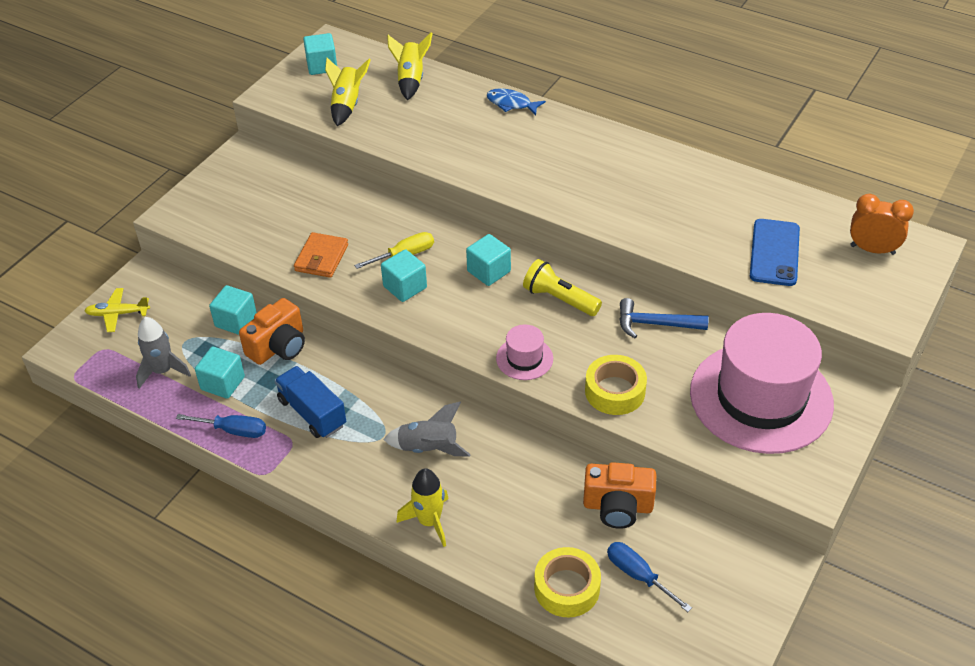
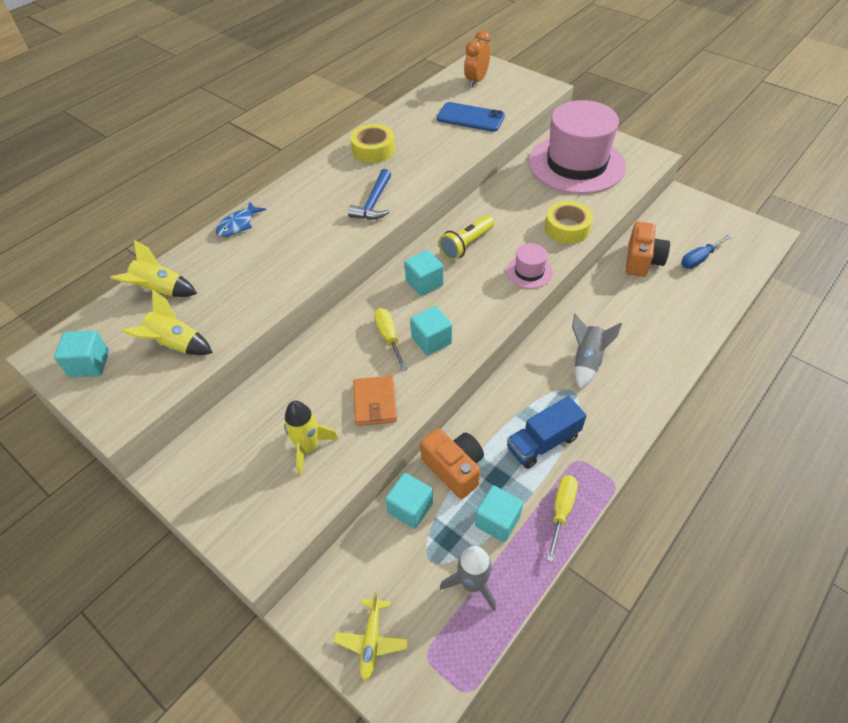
camera: 80 degrees left, 5 degrees up
(233, 430) = (561, 511): blue screwdriver -> yellow screwdriver
(321, 258) = (375, 403): orange wallet -> orange wallet turned 60 degrees clockwise
(429, 521) = (662, 366): yellow rocket -> yellow rocket (308, 447)
(567, 588) = (714, 295): yellow tape -> yellow tape (373, 150)
(655, 324) = (501, 200): blue hammer -> blue hammer (374, 203)

